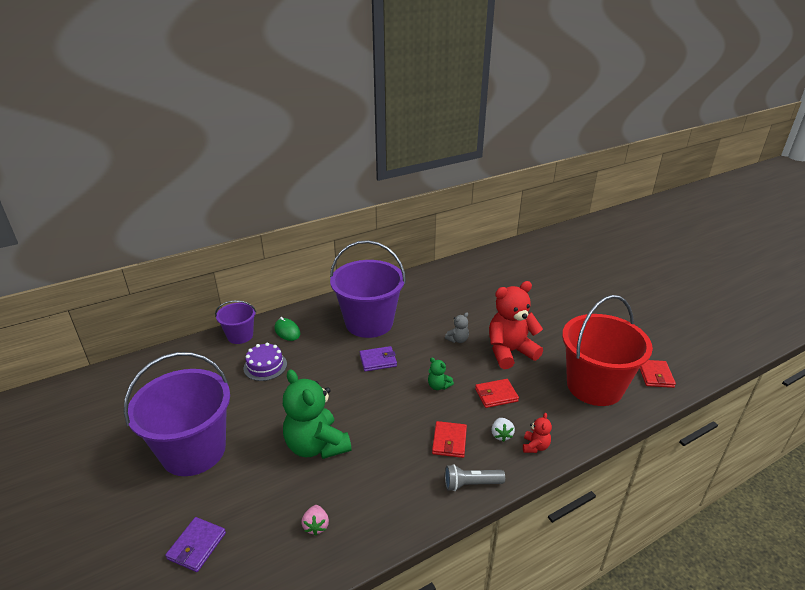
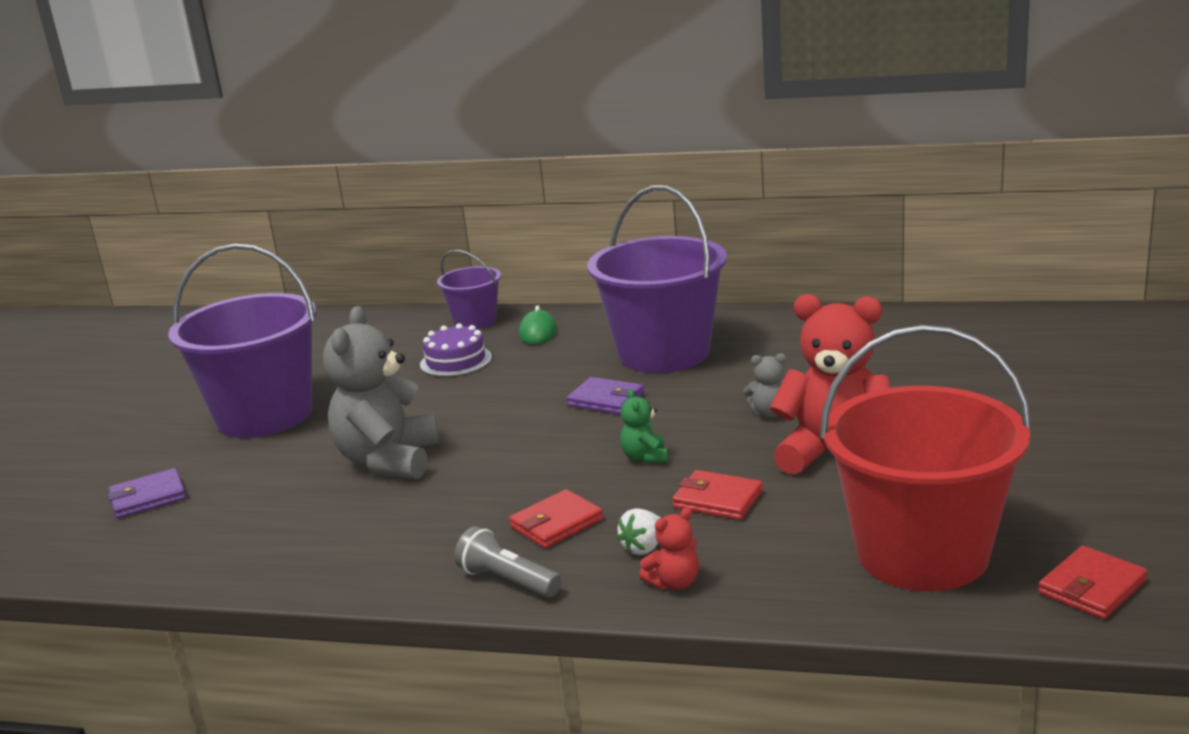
camera: 45 degrees right, 10 degrees down
(316, 446) = (388, 461): green teddy bear -> grey teddy bear
(316, 526) = (271, 534): pink strawberry -> none

